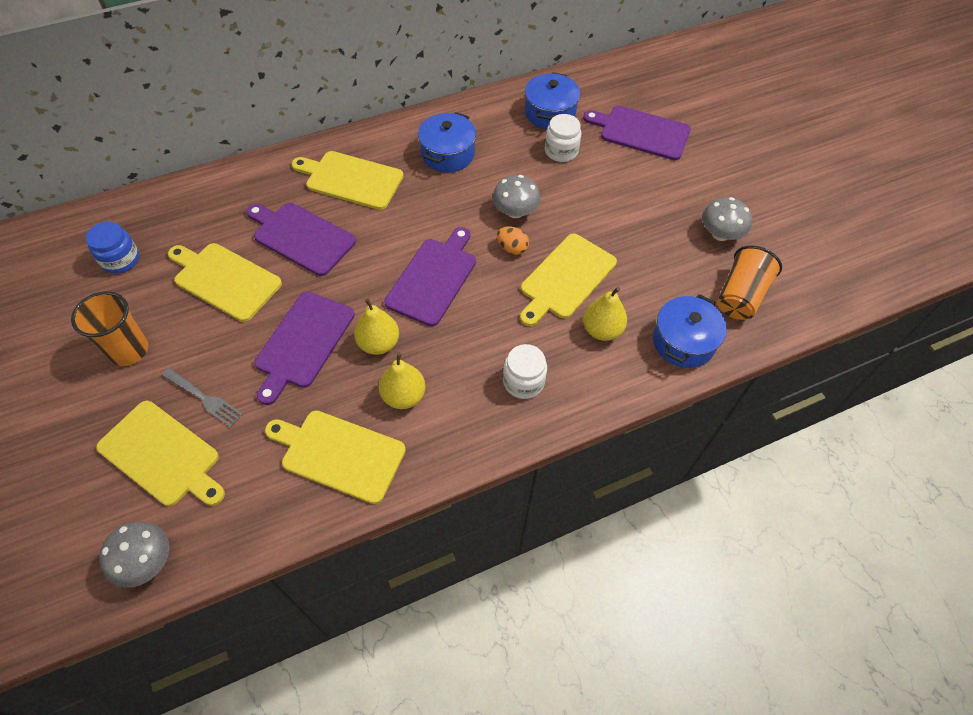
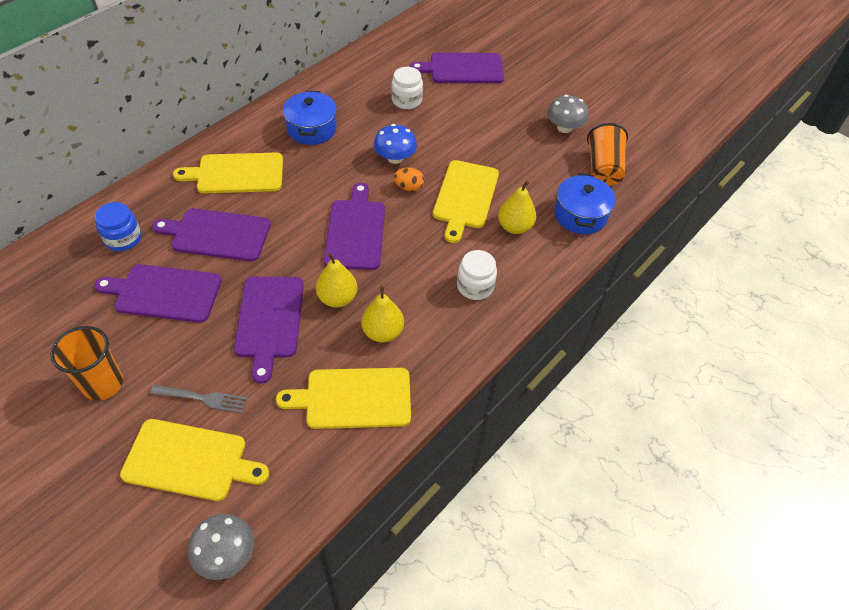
camera: 25 degrees left, 5 degrees down
(121, 260) = (47, 309): blue jar -> blue jar (123, 238)
(224, 280) = (164, 293): yellow cutting board -> purple cutting board
(515, 211) = (395, 158): grey mushroom -> blue mushroom
(550, 113) = (381, 73): blue pot -> none

